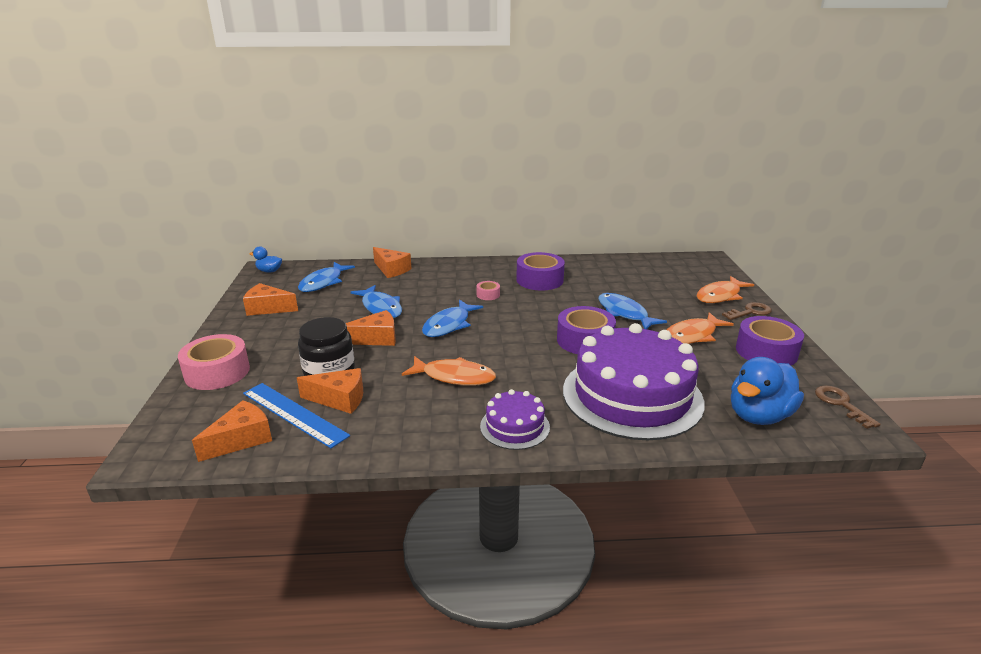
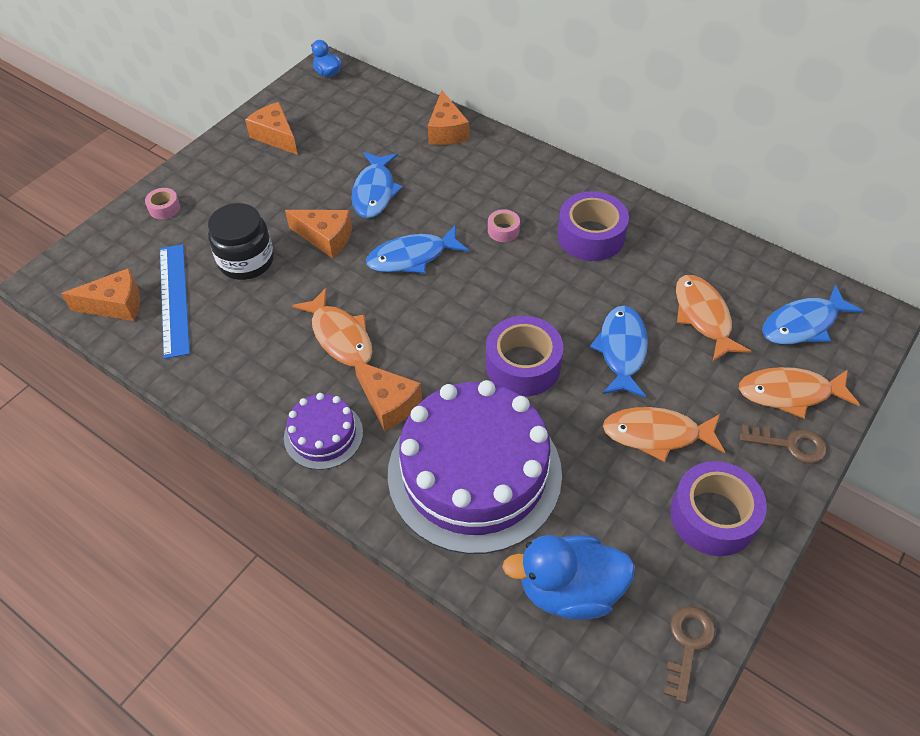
camera: 40 degrees right, 25 degrees up
(217, 372) = (164, 208): pink tape -> pink tape, size x0.48
(323, 282) = (360, 119): blue fish -> blue fish (803, 324)
(339, 399) = (221, 303): orange cheese -> orange cheese (388, 402)
(641, 286) = (703, 317): none -> orange fish

